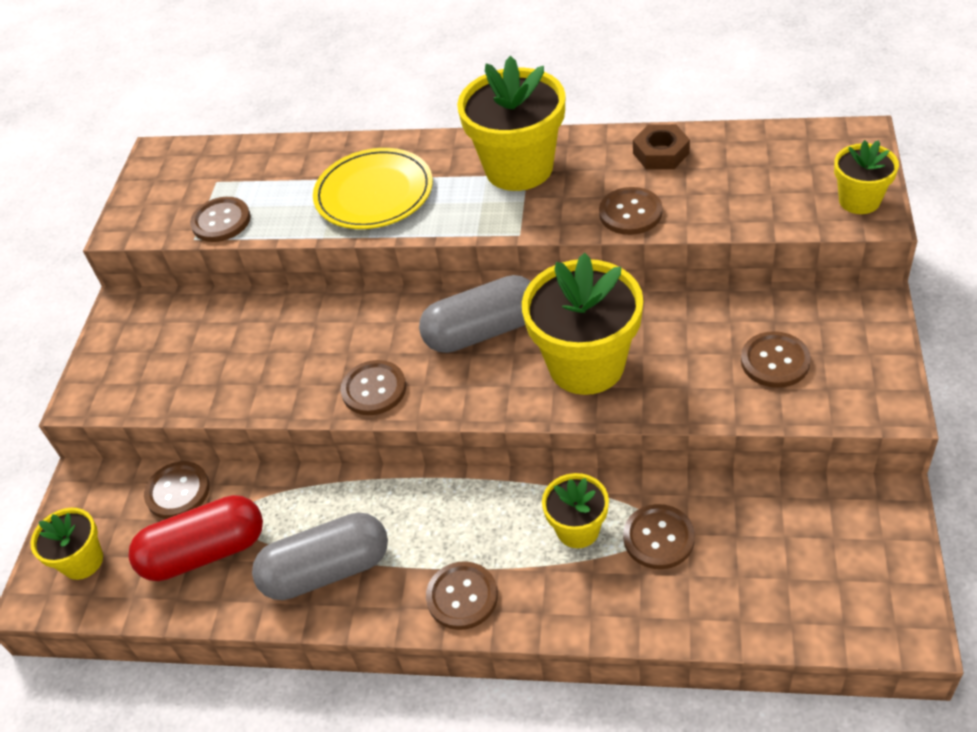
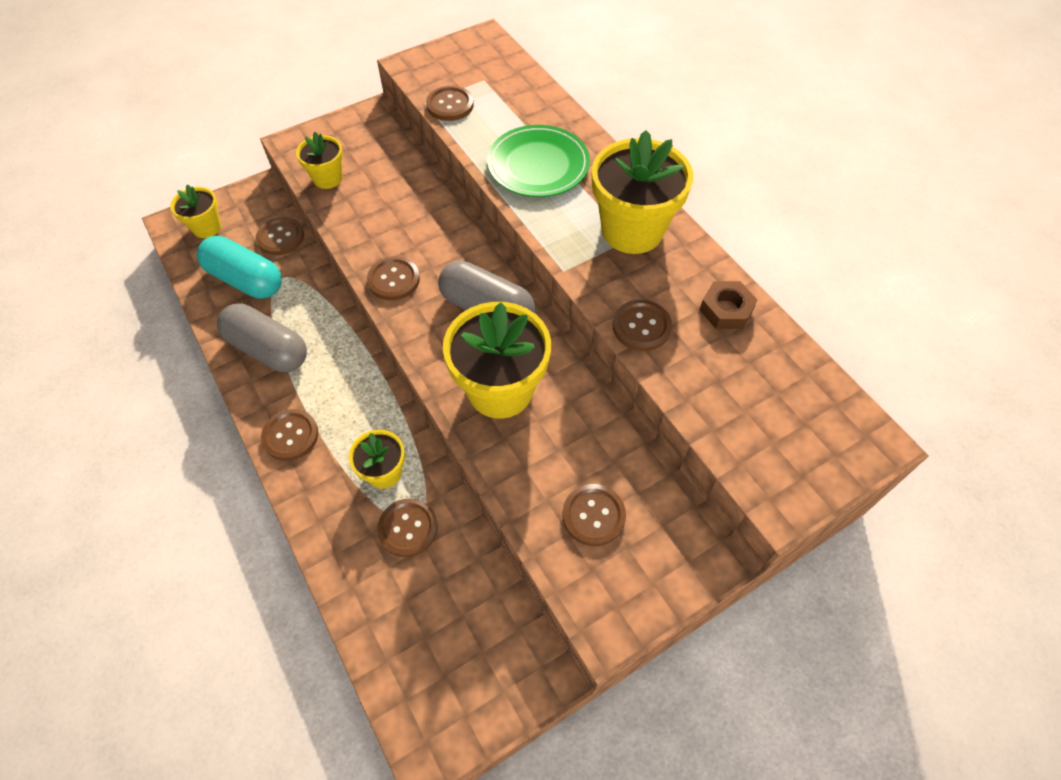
camera: 45 degrees right, 10 degrees up
(205, 552) = (246, 280): red capsule -> turquoise capsule
(374, 193) = (538, 165): yellow plate -> green plate
(859, 200) = (791, 484): yellow flower pot -> yellow flower pot (327, 178)

